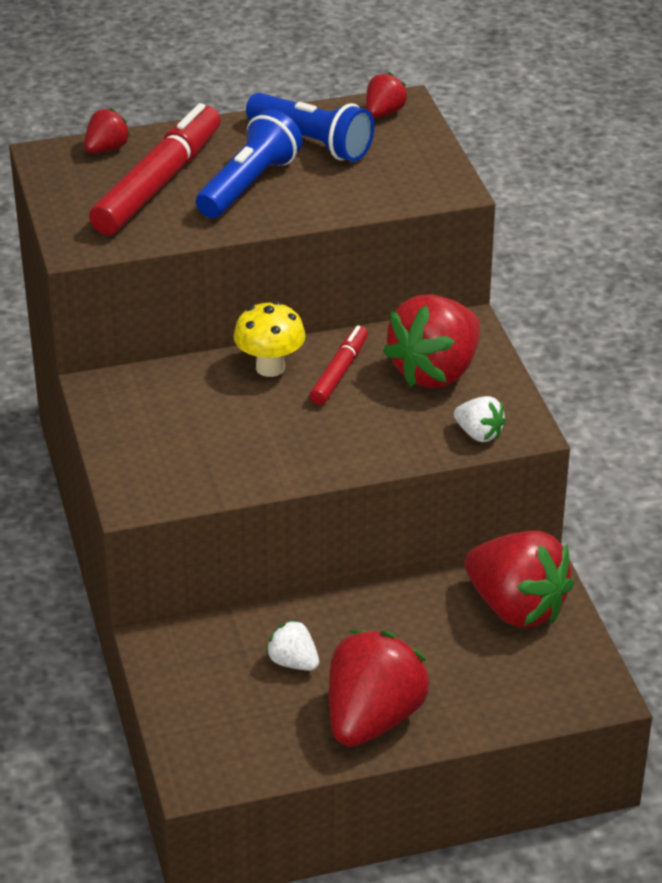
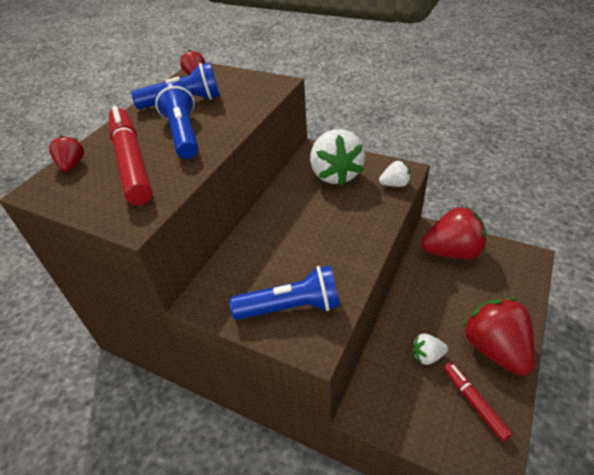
camera: 45 degrees left, 5 degrees up
(164, 456) = (291, 307): none -> blue flashlight
(270, 367) = (268, 224): yellow mushroom -> none
(339, 372) = (300, 203): red marker -> red marker (474, 403)
(435, 372) = (335, 174): red strawberry -> white strawberry

